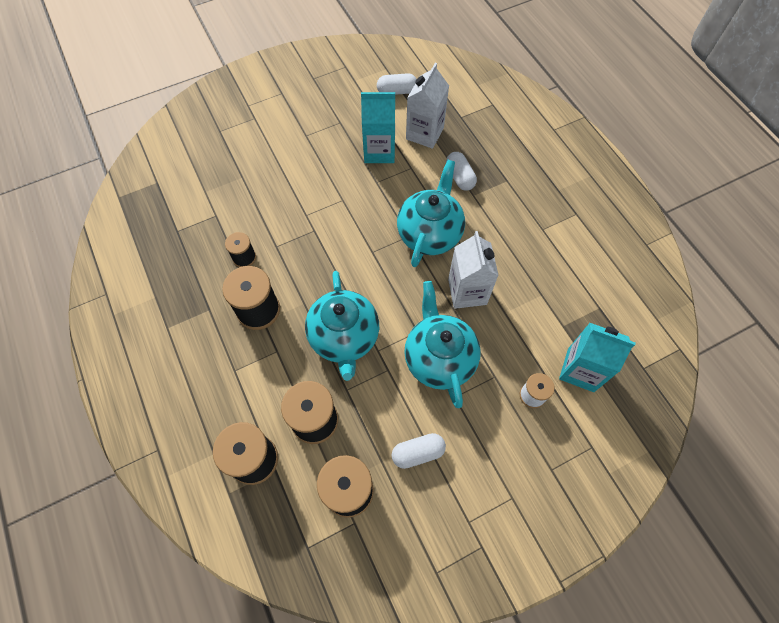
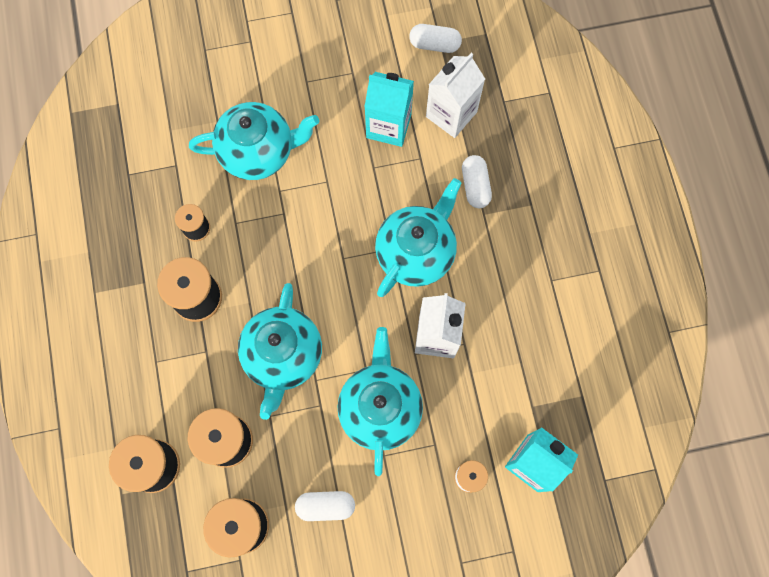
camera: 15 degrees right, 10 degrees up
(281, 191) = (258, 152): none -> turquoise teapot

